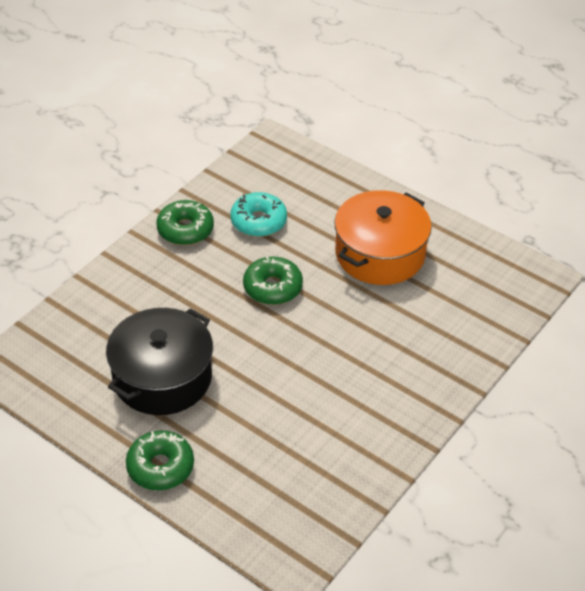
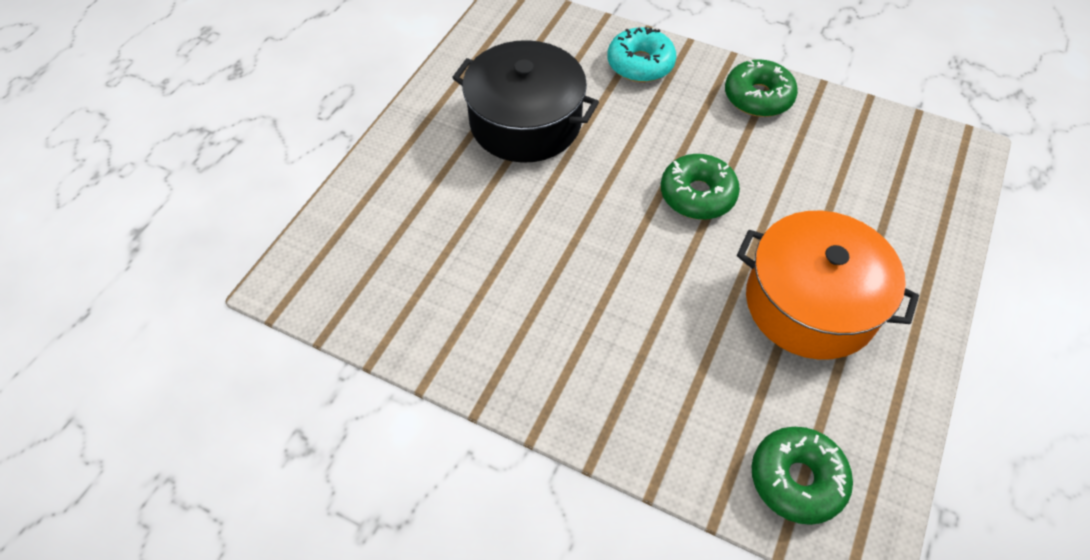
camera: 80 degrees right, 10 degrees up
(160, 467) = (404, 145): green donut -> green donut (797, 479)
(258, 221) = (806, 161): turquoise donut -> turquoise donut (640, 64)

